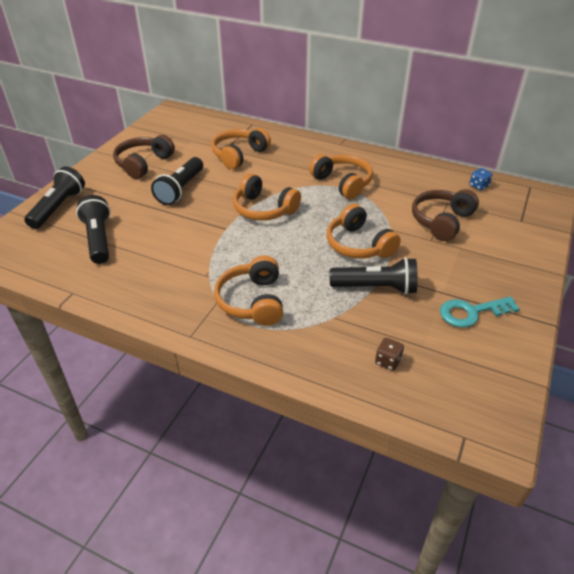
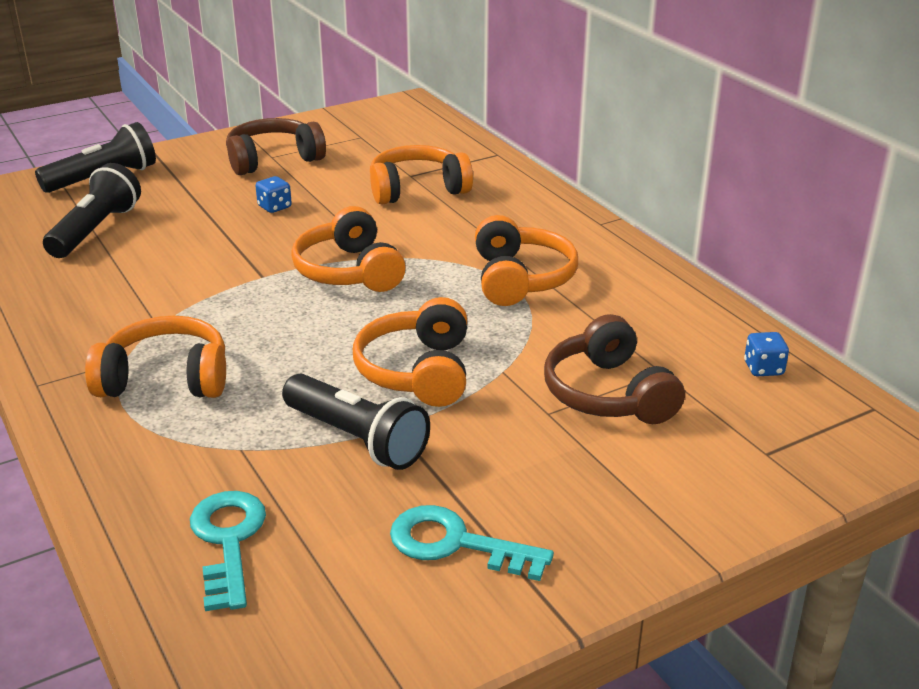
camera: 35 degrees right, 10 degrees down
(181, 189) = (274, 207): black flashlight -> blue dice
(252, 301) = (166, 379): orange headphones -> orange headphones turned 60 degrees clockwise
(387, 361) = (228, 541): brown dice -> turquoise key
(441, 221) = (608, 394): brown headphones -> brown headphones turned 90 degrees counterclockwise

